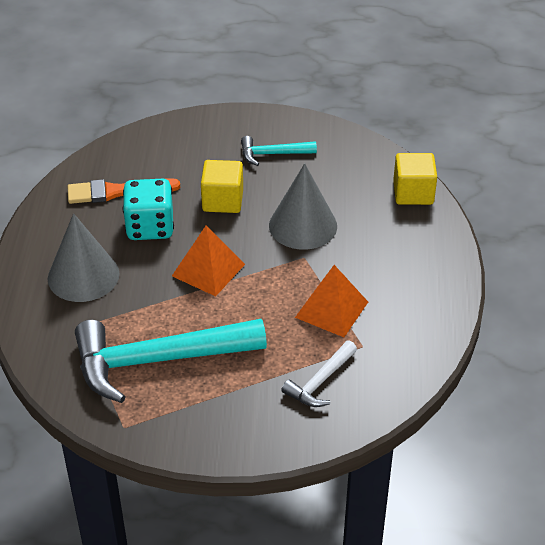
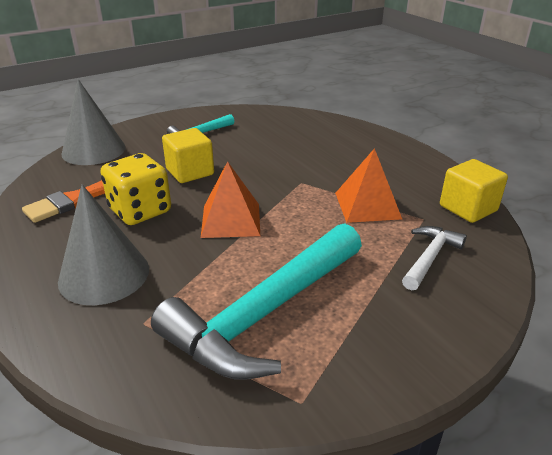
camera: 35 degrees left, 10 degrees down
(150, 227) = (140, 211): turquoise dice -> yellow dice
(303, 225) = (275, 164): grey cone -> grey cone (93, 150)
(320, 381) = (430, 258): white hammer -> white hammer turned 150 degrees counterclockwise
(413, 193) = (328, 123): yellow cube -> yellow cube (468, 208)

